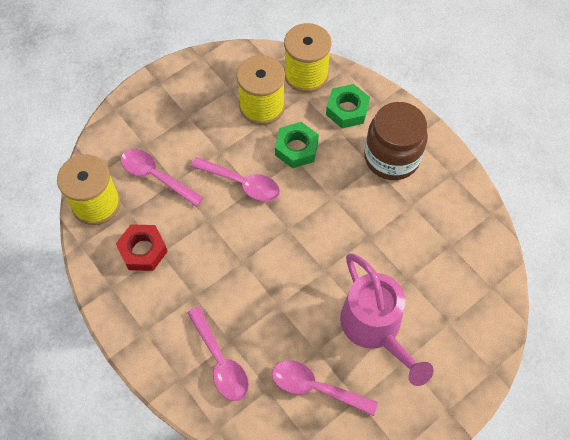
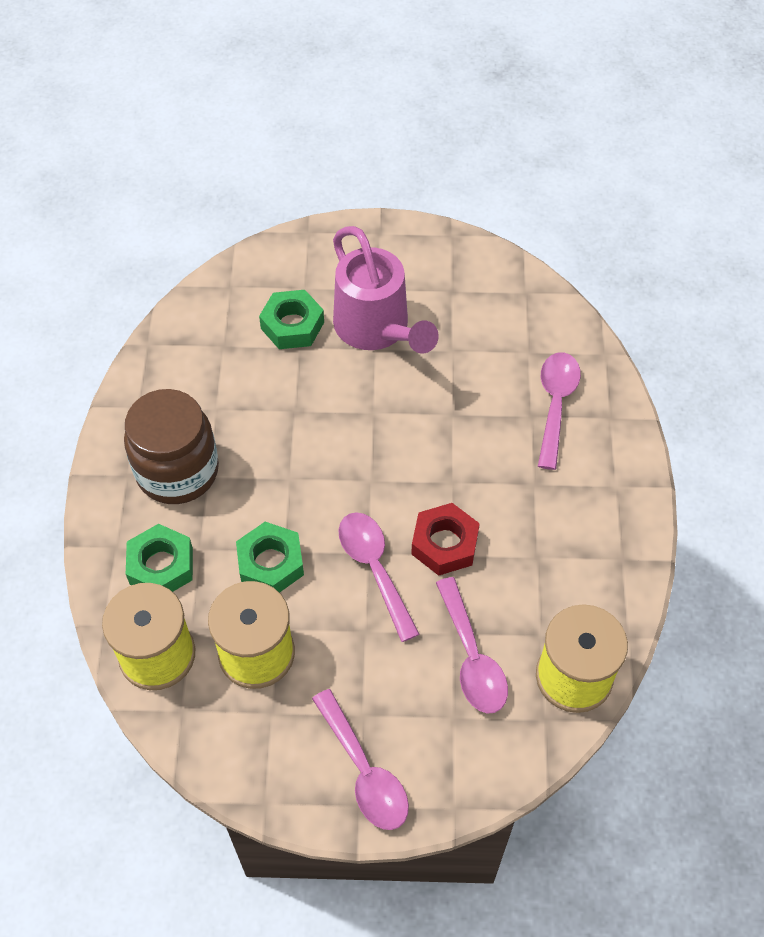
camera: 140 degrees left, 5 degrees down
(143, 250) = (556, 574): red nut -> red nut (444, 544)
(315, 387) = (481, 324): pink spoon -> pink spoon (364, 771)
(375, 329) = (377, 329): pink watering can -> pink watering can turned 135 degrees clockwise
(427, 290) = (292, 325): none -> green nut

